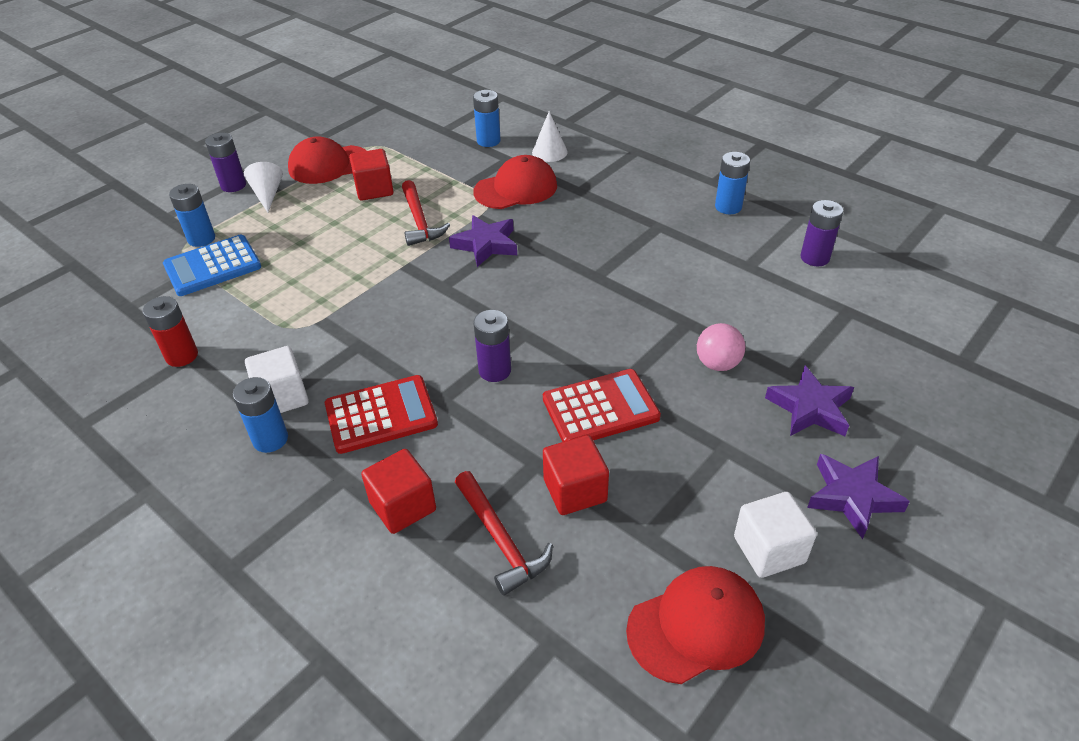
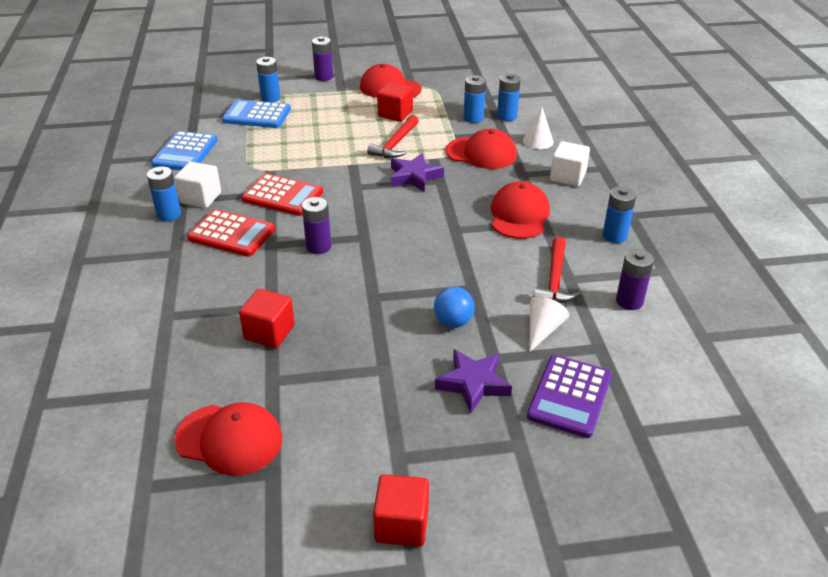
camera: 40 degrees right, 5 degrees down
(182, 356) = (185, 152): red battery -> blue calculator
(267, 194) = (334, 90): white cone -> white cone (542, 330)
(403, 506) = (180, 283): red cube -> red cube (401, 524)
(459, 157) = (473, 118): none -> blue battery
(500, 540) = (200, 329): red hammer -> red hammer (554, 279)
(600, 408) = (345, 301): red calculator -> red calculator (283, 196)
(631, 231) = (519, 215): none -> red cap
(717, 364) = (453, 322): pink ball -> blue ball
(769, 550) = (325, 435): white cube -> white cube (567, 177)
(852, 497) = (419, 447): purple star -> none
(887, 367) = (569, 396): none -> purple calculator

